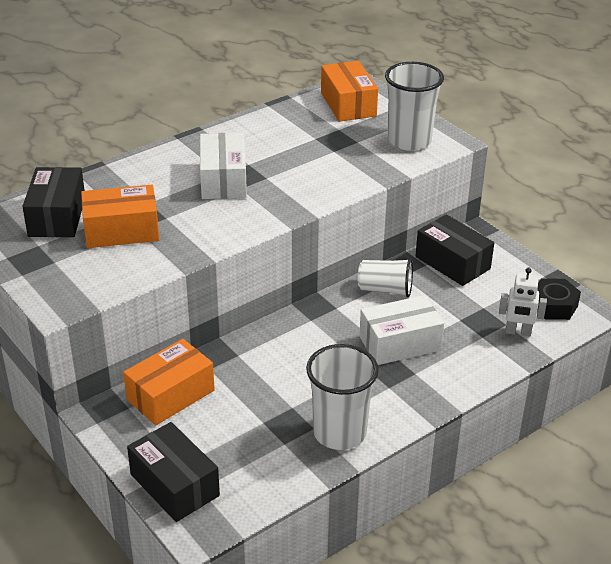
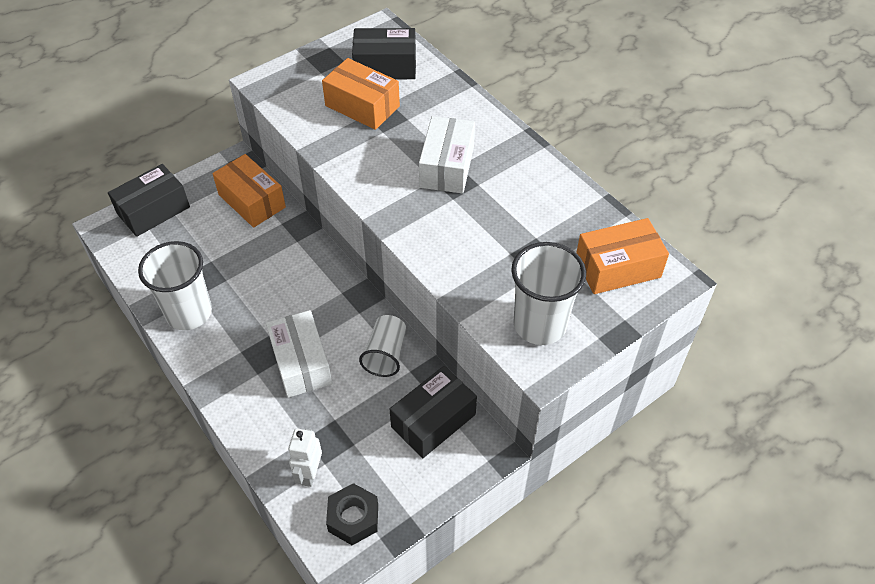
camera: 90 degrees right, 15 degrees up
(122, 231) = (362, 106): orange box -> orange box turned 45 degrees counterclockwise
(223, 180) = (447, 167): white box -> white box turned 75 degrees counterclockwise

